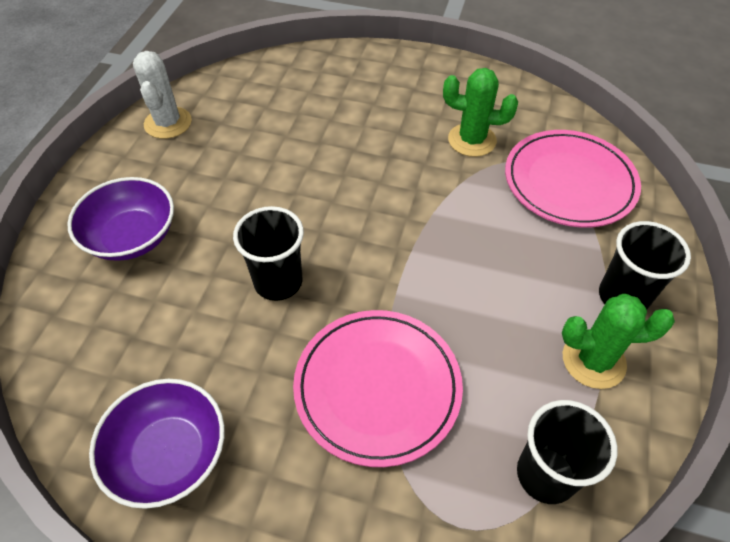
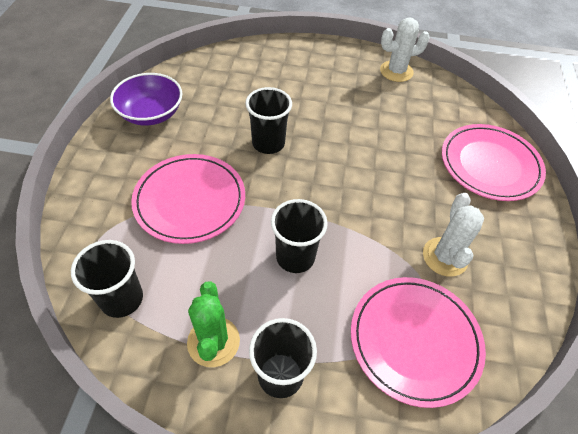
camera: 80 degrees right, 0 degrees up
(132, 237) = (294, 74): purple bowl -> none
(350, 79) = (490, 165): none -> pink plate
(472, 140) = (445, 257): green cactus -> white cactus
(474, 269) = (295, 257): none -> black cup

